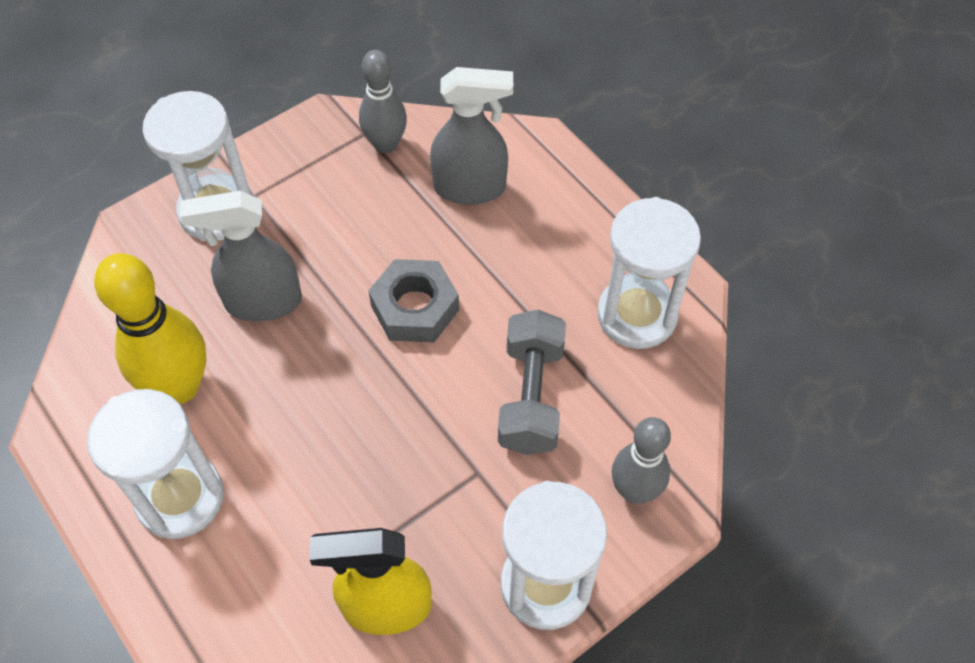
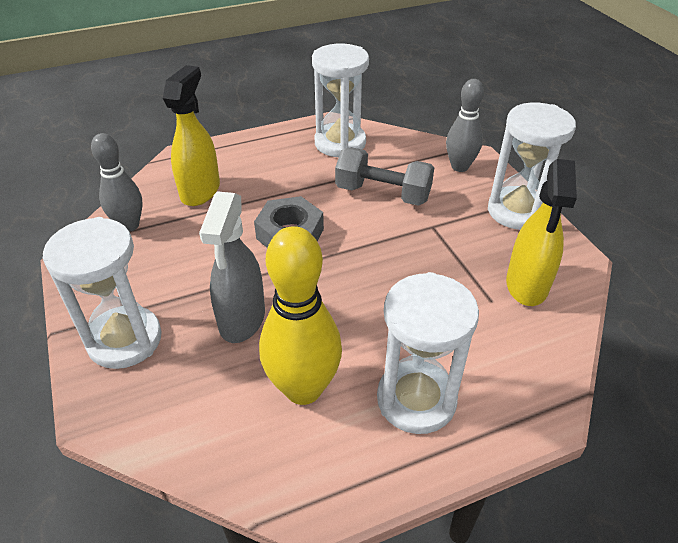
camera: 75 degrees left, 15 degrees down
(470, 188) = (200, 191): grey spray bottle -> yellow spray bottle

